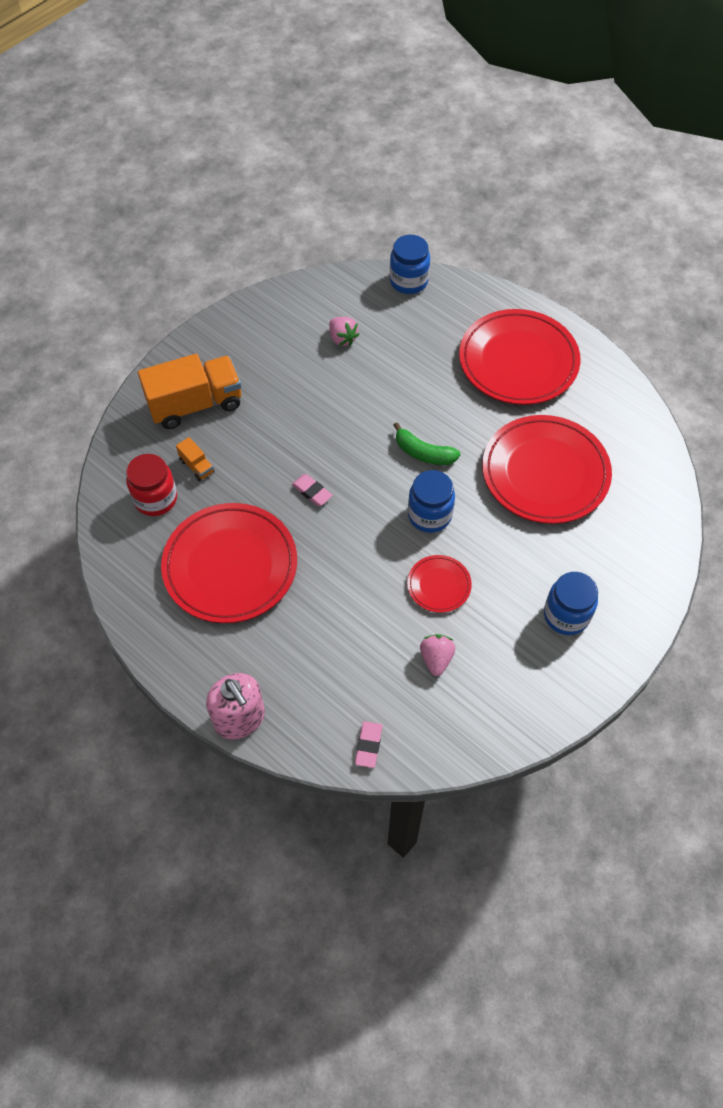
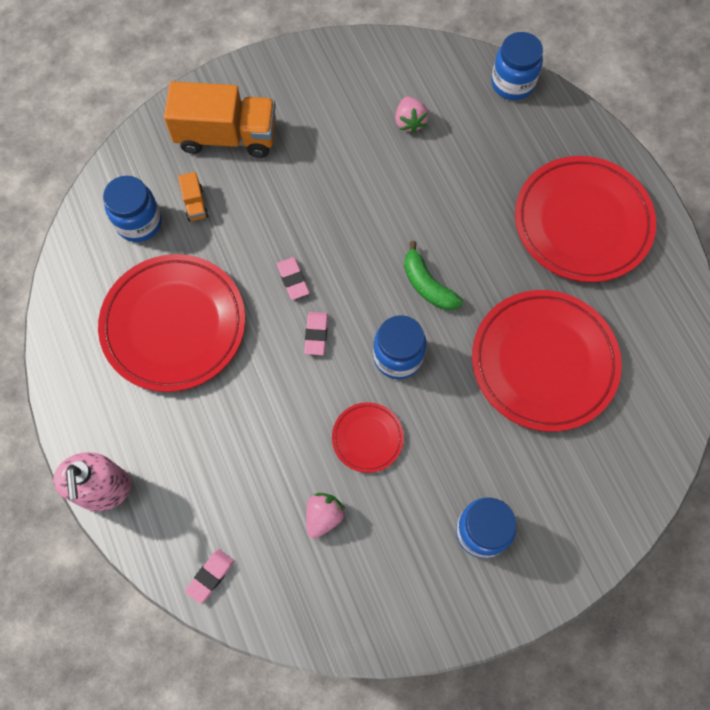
camera: 25 degrees right, 10 degrees up
(156, 499) = (139, 222): red jar -> blue jar
(354, 525) = (316, 334): none -> pink eraser

